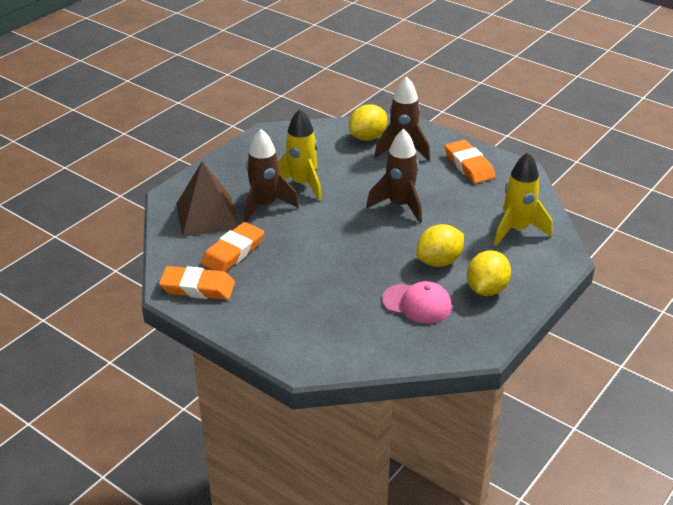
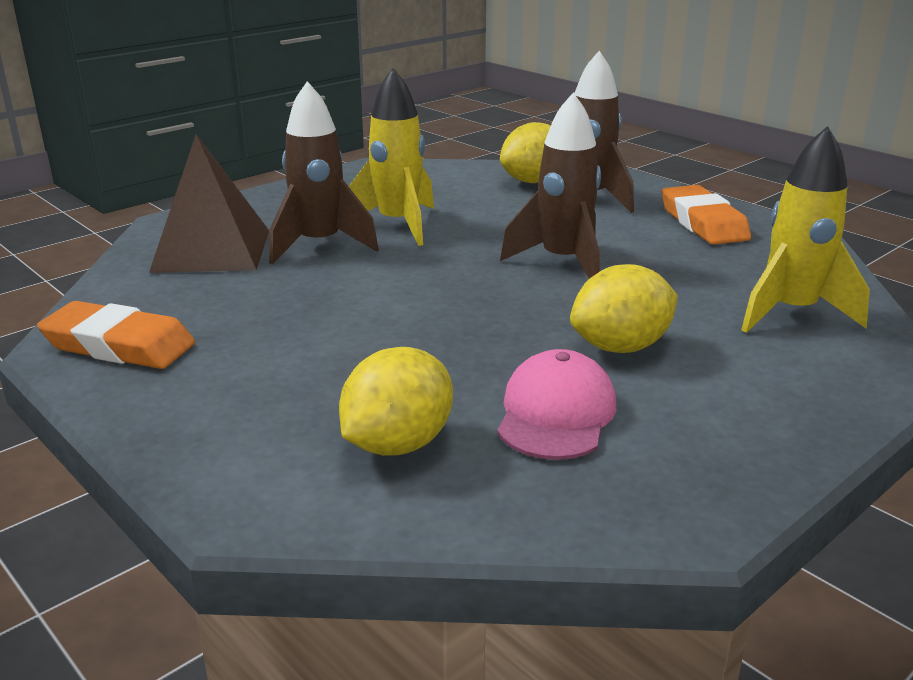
camera: 10 degrees right, 10 degrees down
(233, 252) = (223, 300): orange eraser -> none
(417, 303) = (556, 414): pink cap -> pink cap turned 105 degrees counterclockwise
(486, 289) = (718, 403): yellow lemon -> yellow lemon (398, 444)

